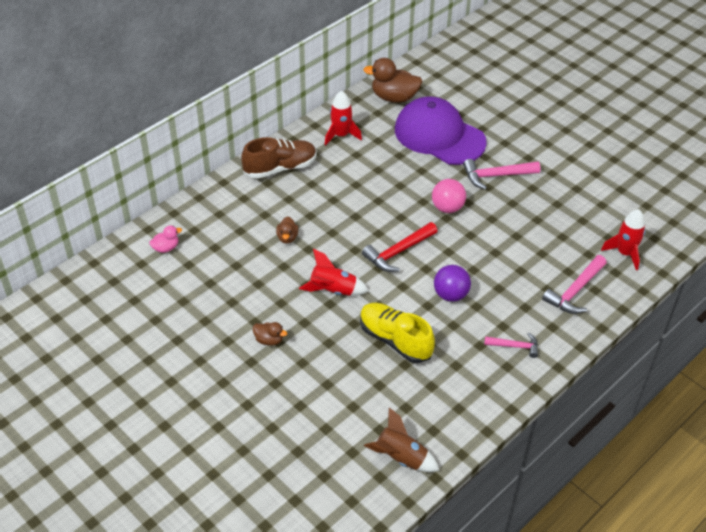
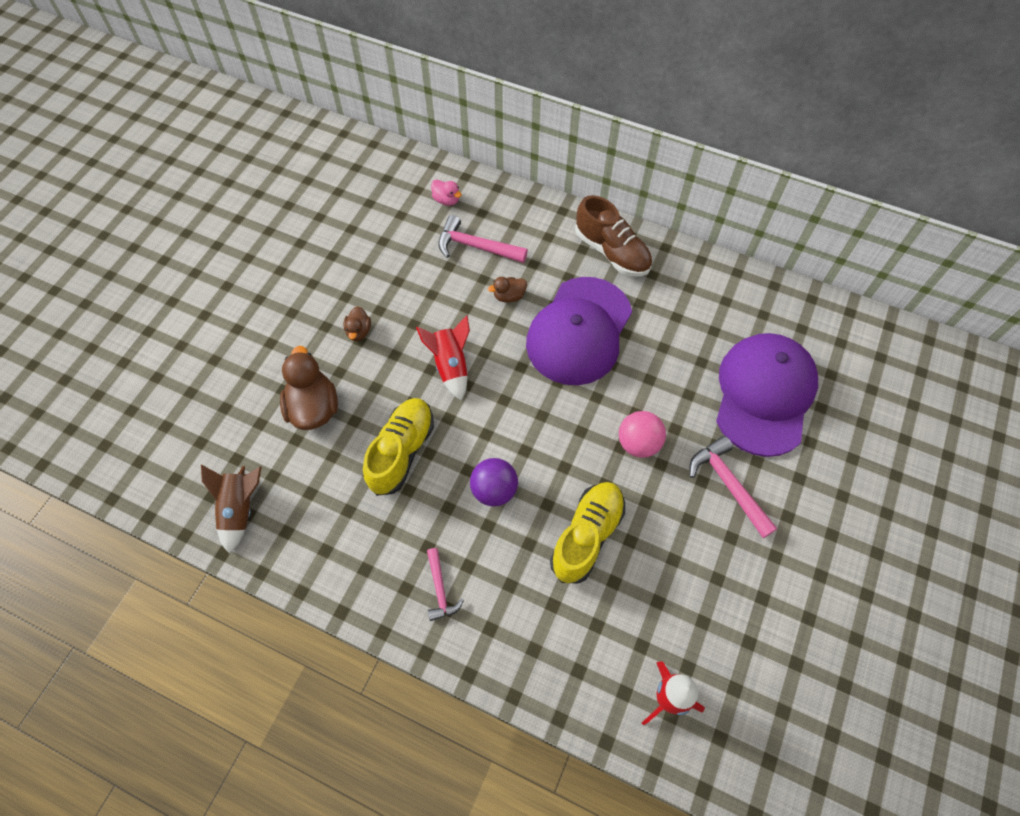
camera: 70 degrees right, 15 degrees up
(341, 135) = (699, 290): red rocket -> none
(341, 208) = (579, 331): none -> purple cap
(394, 97) = (803, 323): brown duck -> brown duck (314, 408)
(398, 252) = (538, 412): red hammer -> none
(505, 256) = (587, 536): none -> yellow shoe
(575, 291) = (564, 643): pink hammer -> pink hammer (476, 247)

